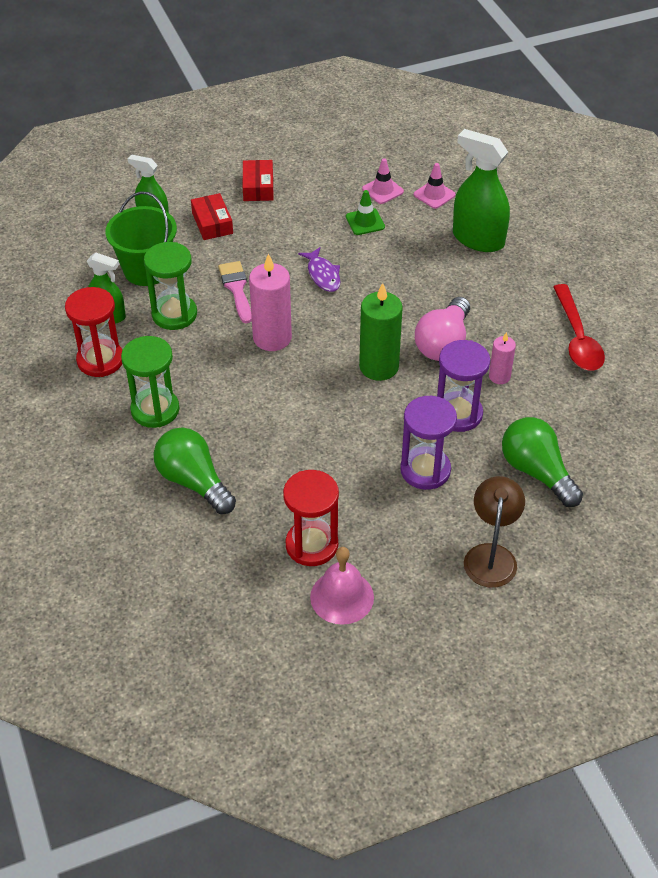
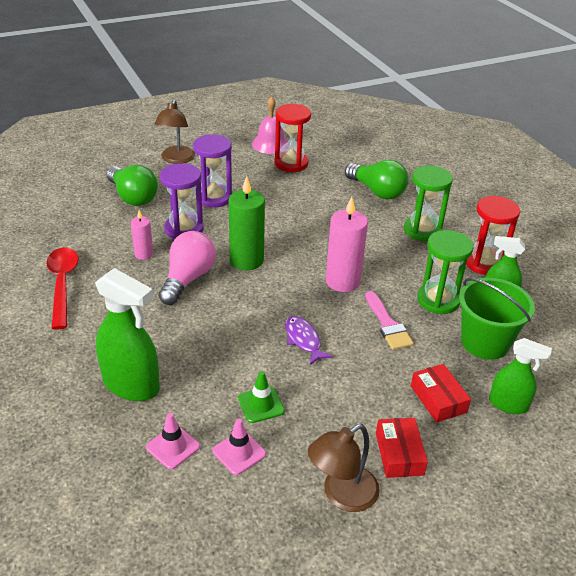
camera: 175 degrees right, 10 degrees down
(307, 164) = (342, 495): none -> brown lamp

